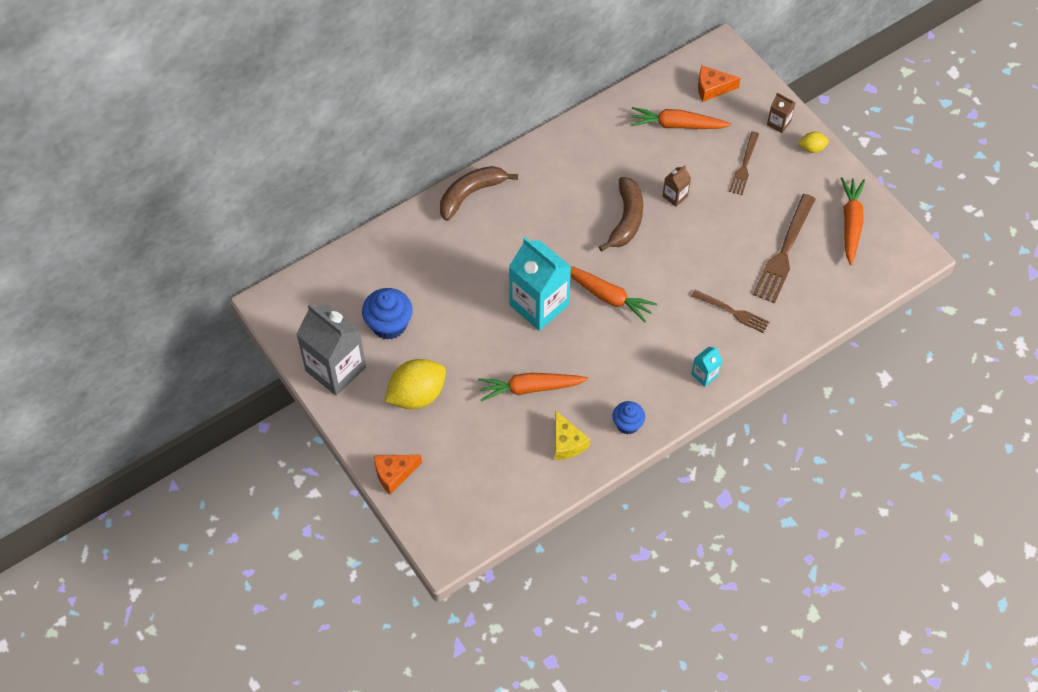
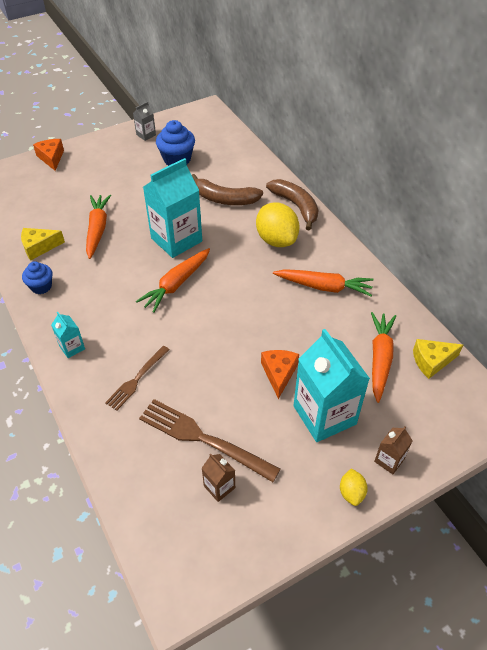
camera: 95 degrees right, 10 degrees down
(335, 369) = (146, 135): grey carton -> grey carton, size x0.45
(417, 395) = (112, 170): yellow lemon -> yellow lemon (276, 240)
(626, 219) = (260, 305): brown banana -> brown banana (225, 199)
(674, 88) = (432, 361): none -> yellow cheese
(675, 196) = (286, 347): brown carton -> brown carton (219, 487)
(712, 88) = (435, 397): orange cheese -> orange cheese (279, 374)
(744, 166) = (324, 415): brown fork -> turquoise carton
(851, 223) = (235, 520): orange carrot -> orange carrot (324, 287)

